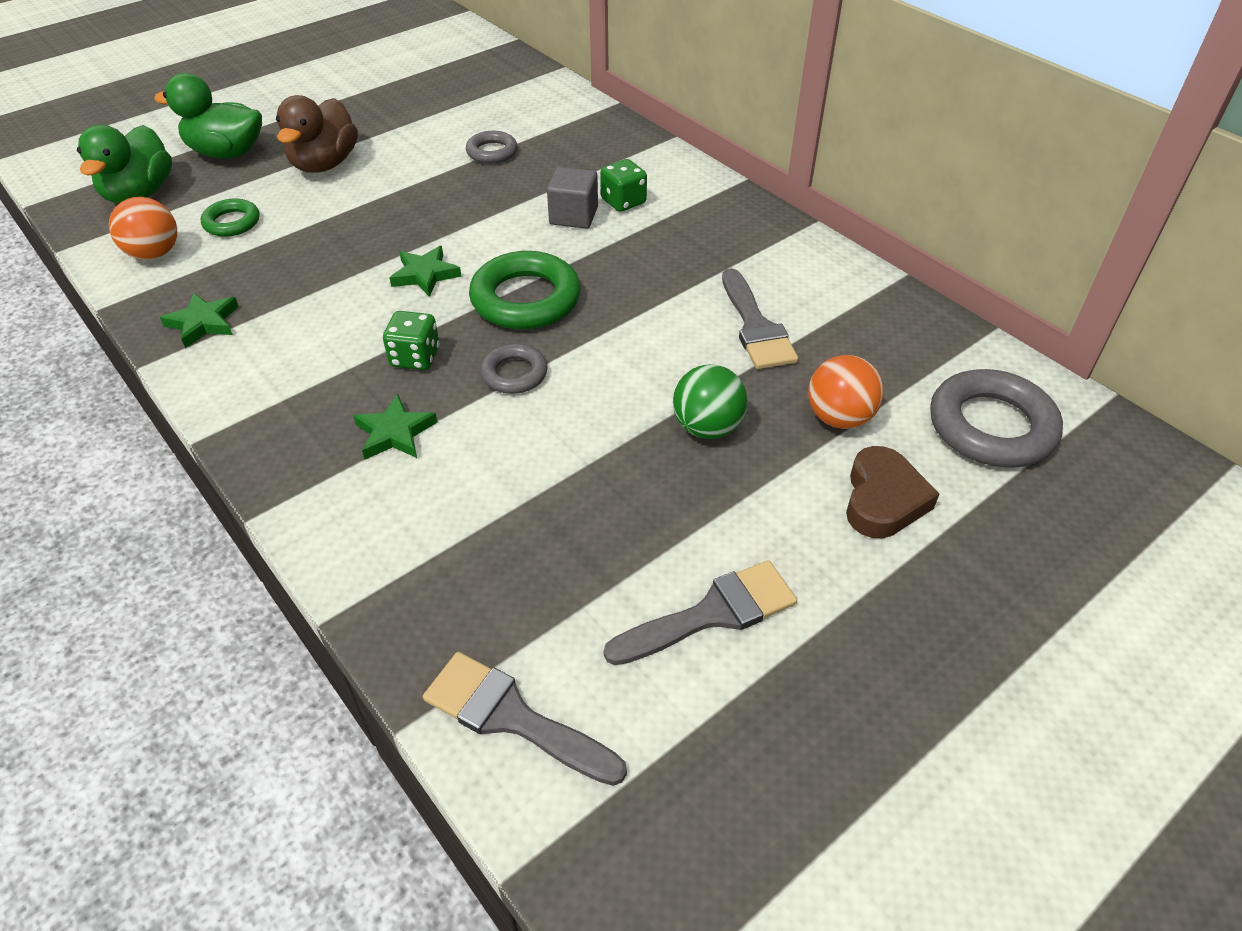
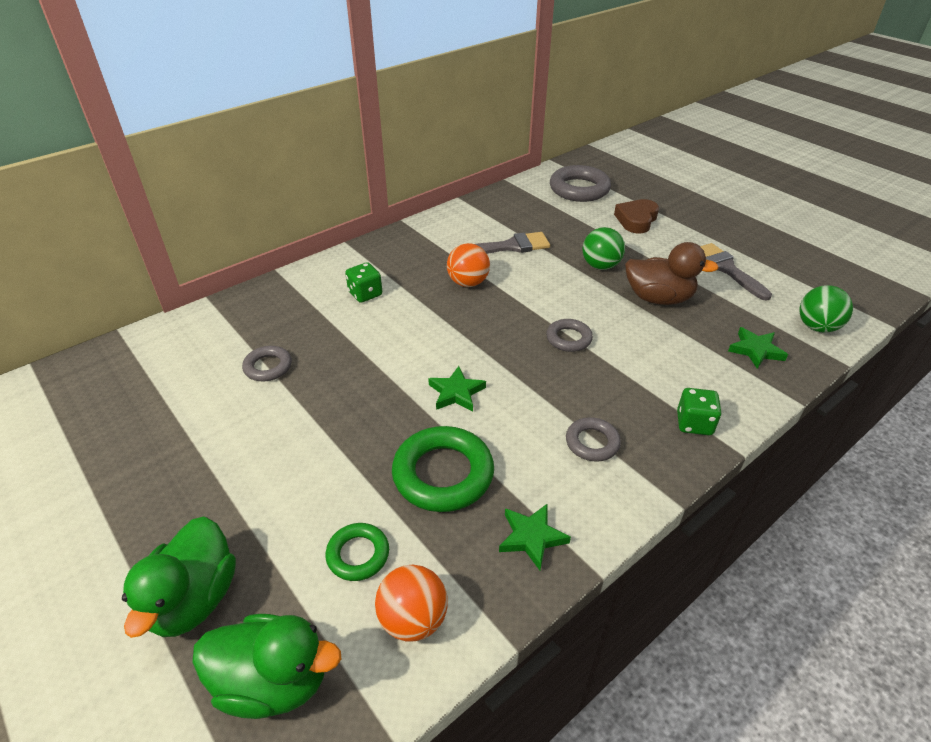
camera: 90 degrees left, 5 degrees down
(314, 377) = (592, 442): none -> grey ring
(324, 164) = (253, 491): brown duck -> brown duck (658, 298)
(395, 433) = (639, 390): green star -> green star (755, 350)
(415, 357) = (559, 388): green dice -> green dice (694, 423)
(512, 717) = (817, 327): grey brush -> green ball
(526, 299) = (487, 337): green ring -> green ring (443, 474)
(573, 216) = (381, 317): grey cube -> none
(839, 418) = (582, 226): orange ball -> orange ball (468, 283)
(883, 499) = (636, 220): brown heart -> brown heart turned 75 degrees counterclockwise

